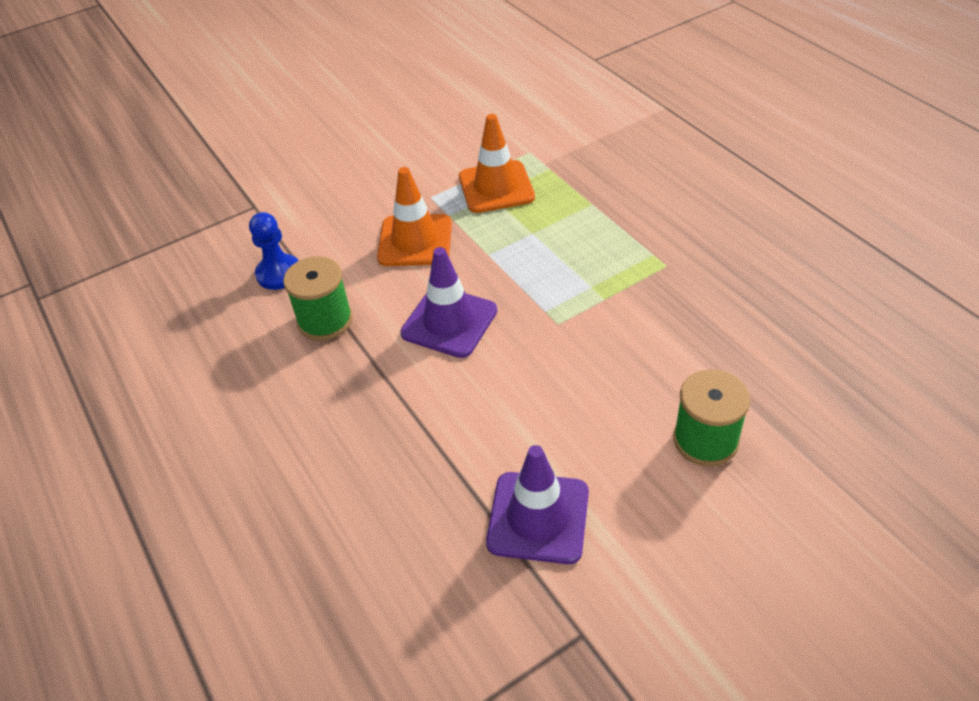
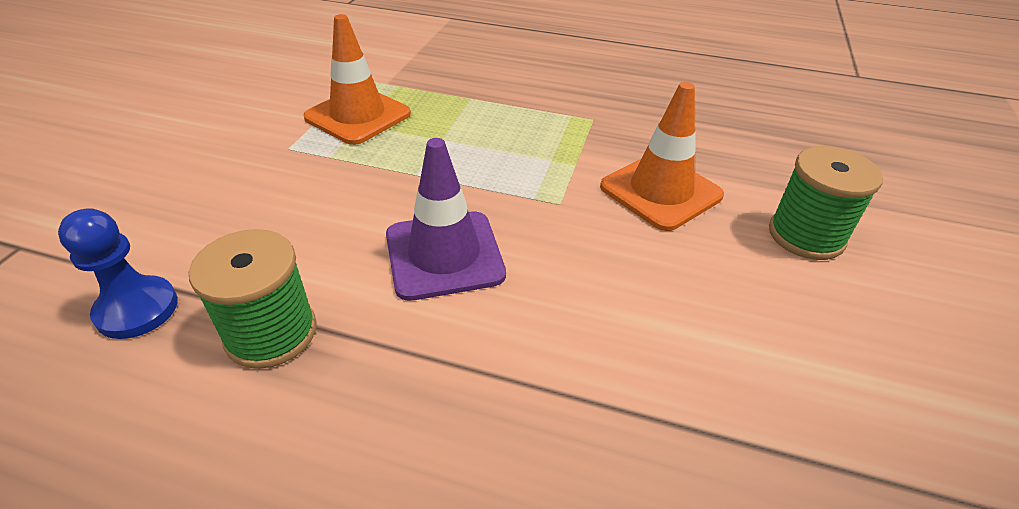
camera: 45 degrees left, 5 degrees down
(415, 241) = (313, 194): orange traffic cone -> orange traffic cone (660, 191)
(538, 517) = (785, 405): purple traffic cone -> none

